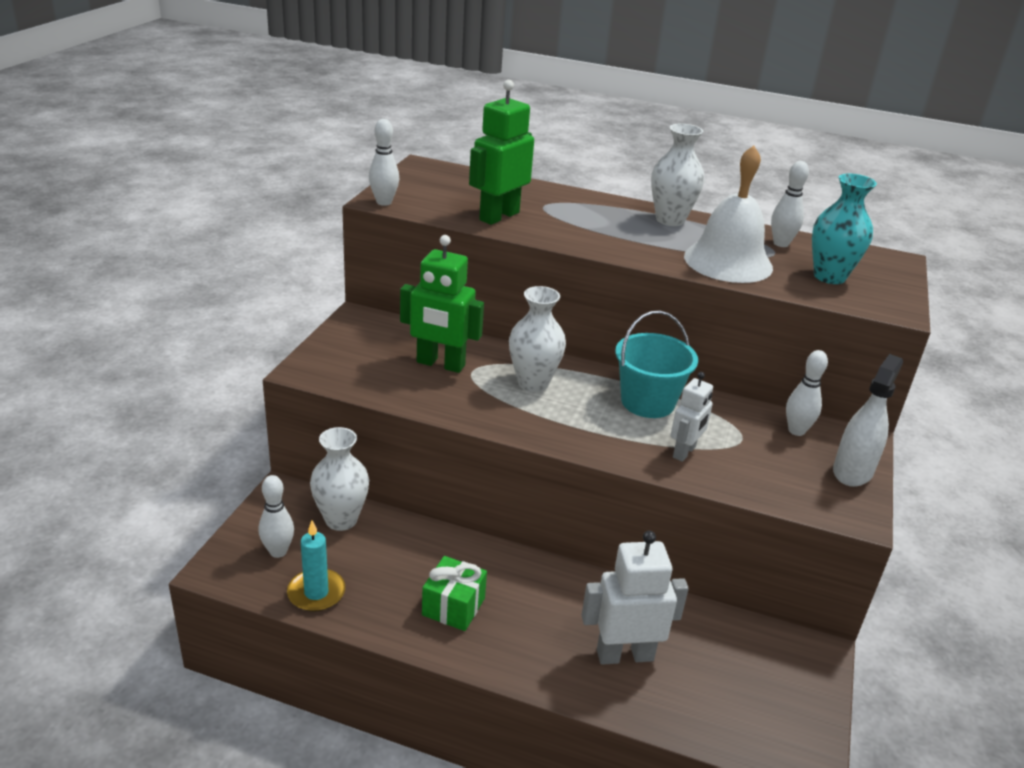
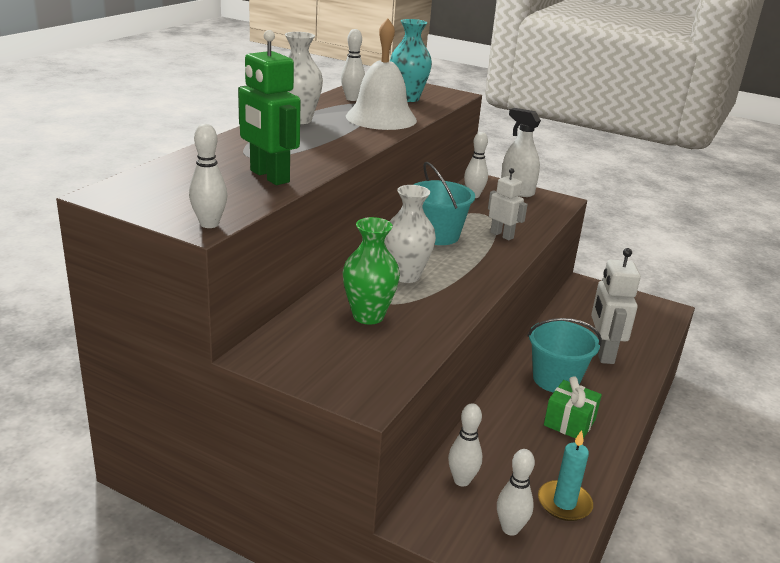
camera: 80 degrees left, 5 degrees down
(341, 519) = (462, 480): white vase -> white bowling pin
(440, 364) = (368, 316): green robot -> green vase
(539, 600) = (555, 379): none -> turquoise bucket

